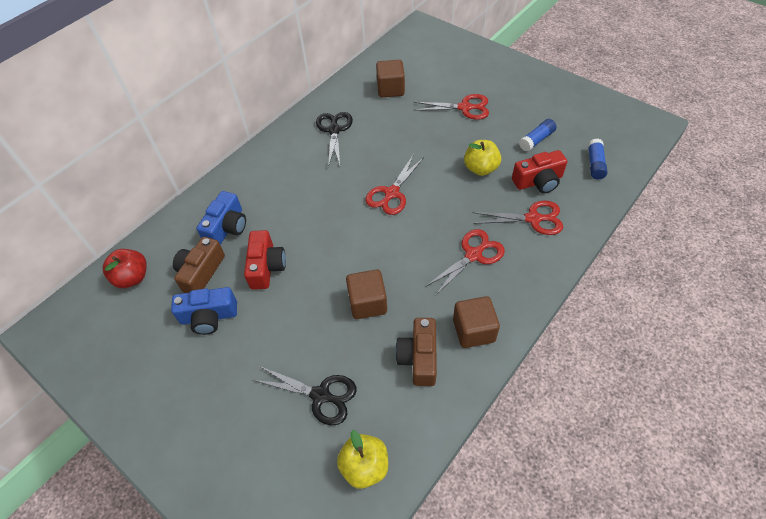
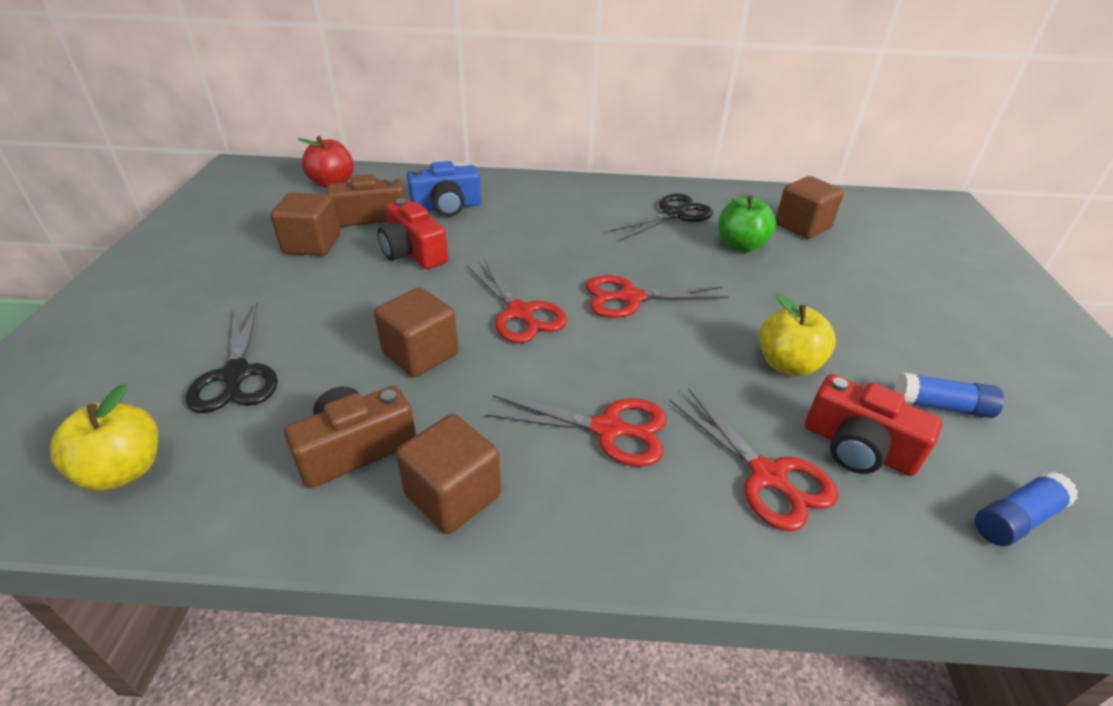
camera: 50 degrees right, 15 degrees down
(209, 317) = (312, 244): blue camera -> brown cube
(266, 267) = (413, 252): red camera -> red camera turned 90 degrees clockwise
(386, 124) = (740, 246): none -> green apple
(465, 108) = (877, 300): red scissors -> red scissors (520, 313)

